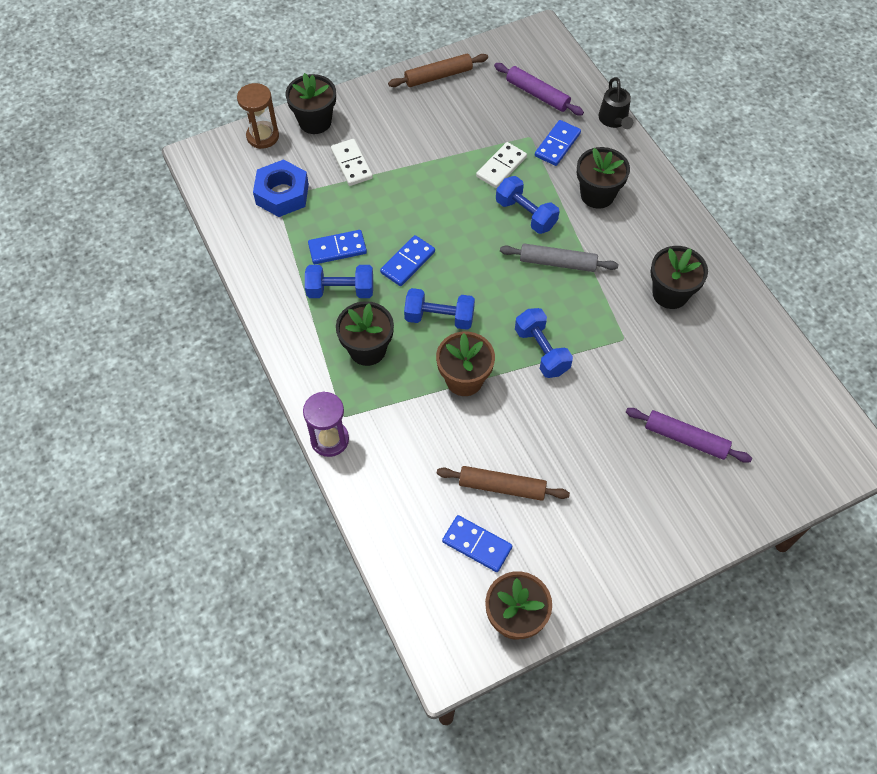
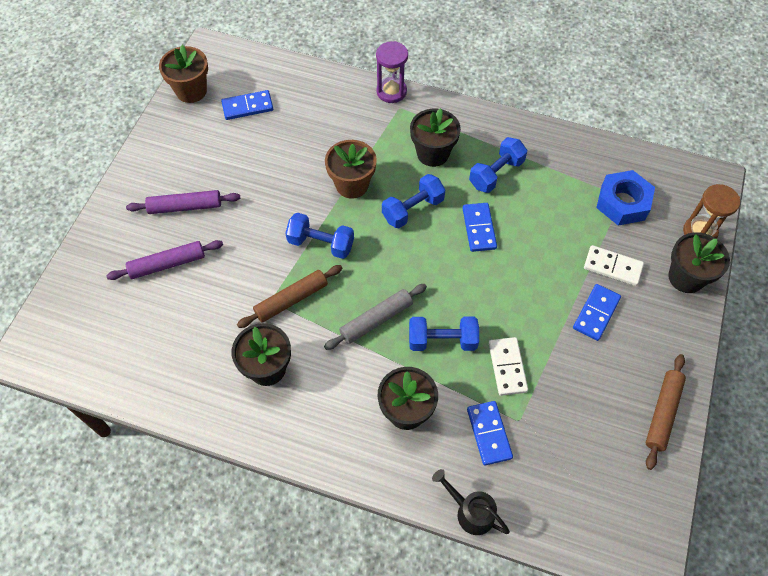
camera: 135 degrees right, 0 degrees up
(337, 249) = (535, 198): blue domino -> blue domino (596, 313)
(502, 487) = (263, 144): brown rolling pin -> brown rolling pin (291, 299)
(537, 94) = (564, 475): purple rolling pin -> purple rolling pin (185, 206)

